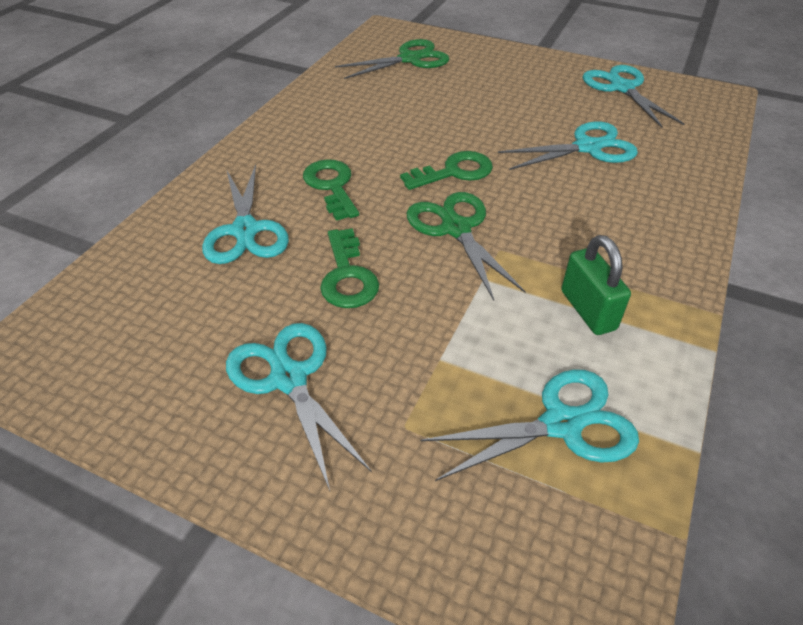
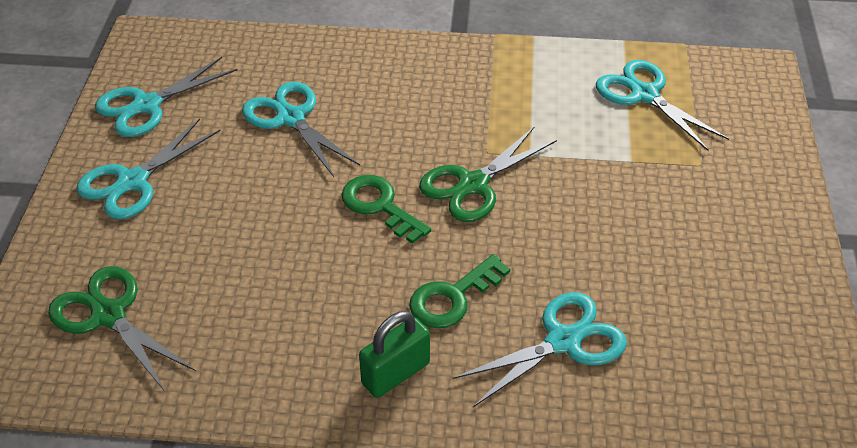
camera: 110 degrees left, 0 degrees up
(288, 378) = (708, 237): turquoise scissors -> turquoise scissors (133, 182)
(348, 276) = (579, 239): green key -> none
(588, 310) = (531, 94): green padlock -> green padlock (396, 373)

